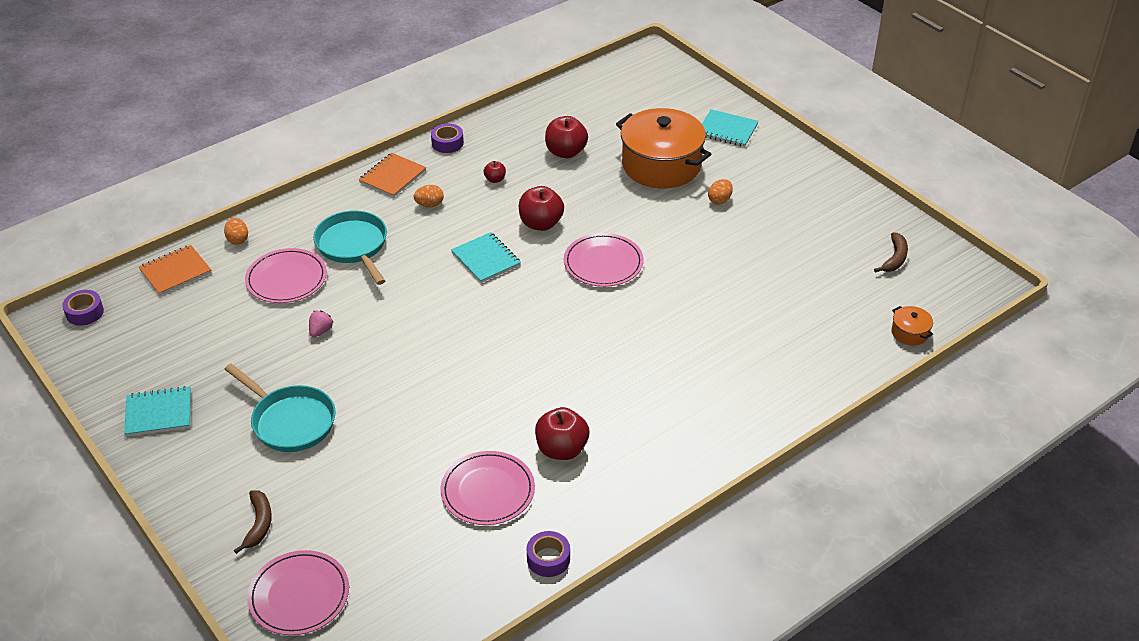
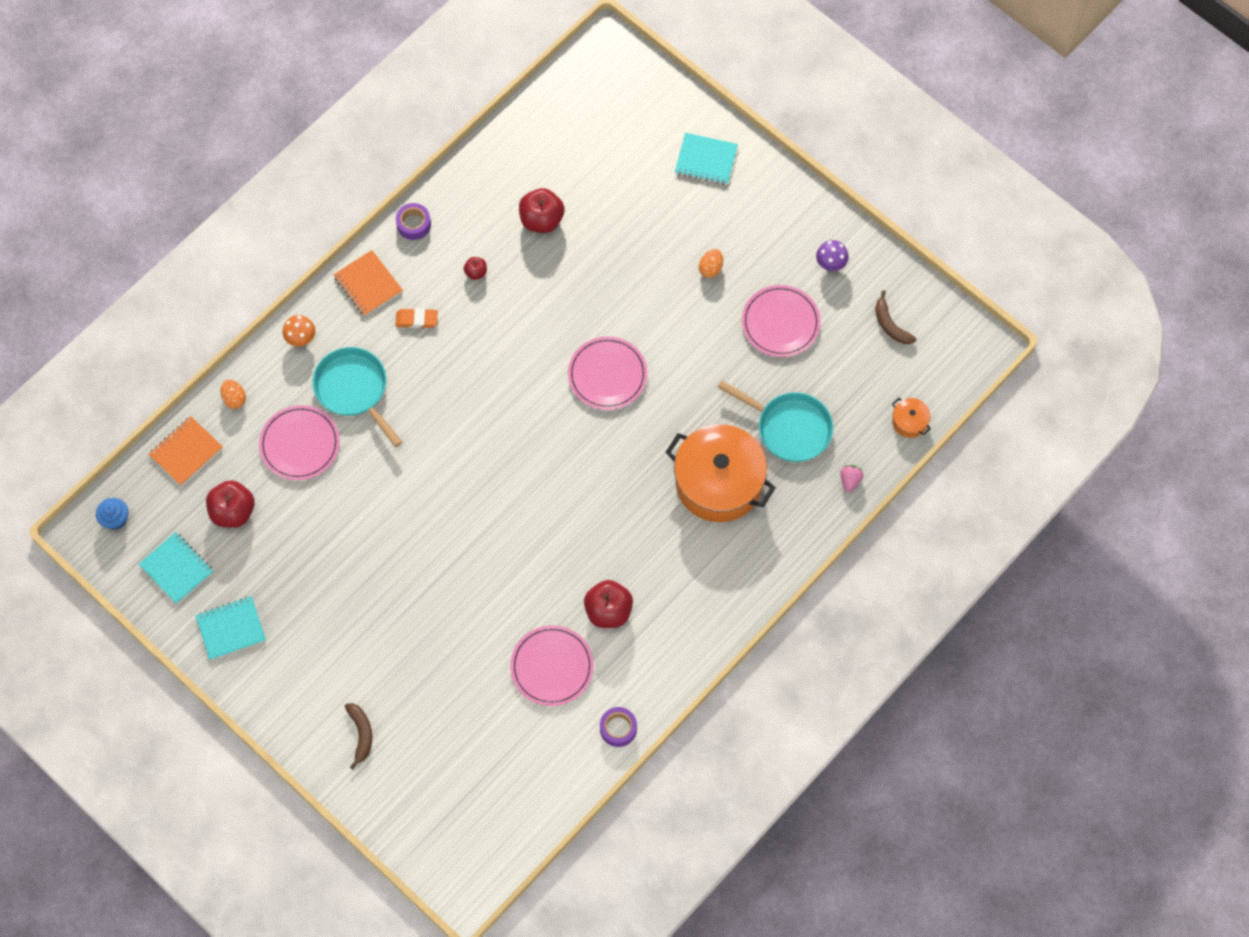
camera: 10 degrees left, 25 degrees up
(85, 312) = (115, 519): purple tape -> blue cupcake
(290, 421) = (355, 618): turquoise pan -> turquoise pan (789, 428)
(299, 595) = (417, 799): pink plate -> pink plate (780, 322)
(317, 205) = (301, 338): none -> orange mushroom
(321, 331) = (353, 506): pink strawberry -> pink strawberry (850, 480)
(392, 177) = (368, 284): orange notebook -> orange notebook turned 60 degrees counterclockwise
(429, 205) = (416, 320): orange egg -> orange eraser
(486, 259) = (490, 388): turquoise notebook -> turquoise notebook (176, 569)
(541, 224) = (535, 330): red apple -> red apple (233, 511)
(661, 165) = (644, 225): orange pot -> orange pot (719, 482)
(838, 209) = (830, 264): none -> purple mushroom
(894, 258) = (890, 325): brown banana -> brown banana turned 135 degrees clockwise

